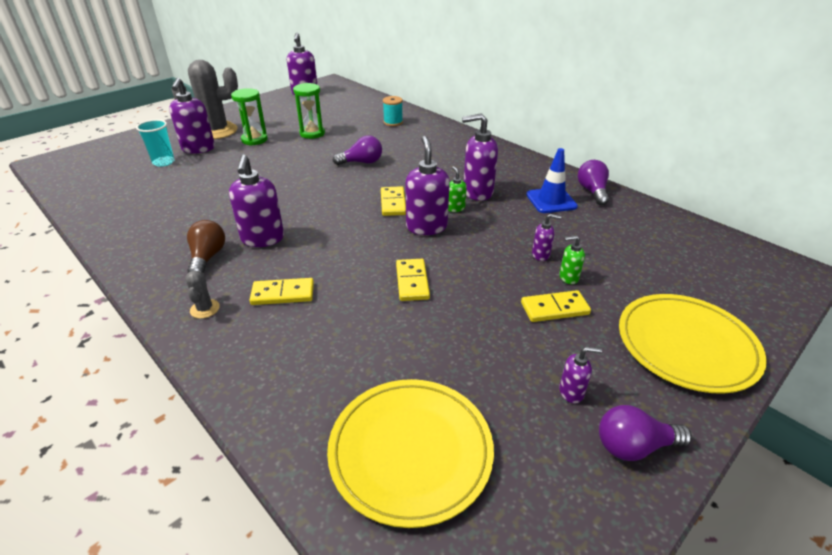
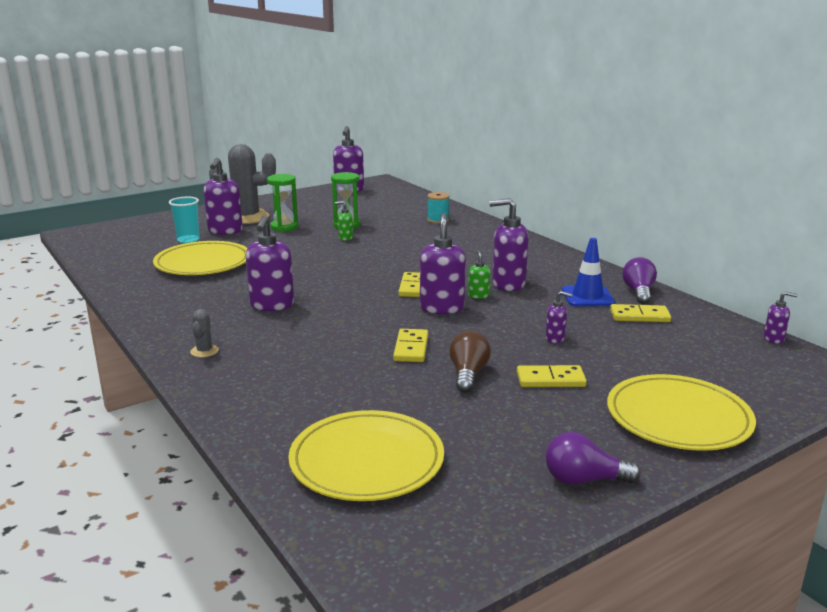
camera: 10 degrees right, 15 degrees down
(183, 190) = (203, 263): none -> yellow plate
(207, 257) = (215, 315): brown light bulb -> brown light bulb (468, 374)
(283, 294) = (280, 347): yellow domino -> yellow domino (639, 316)
(362, 162) = (392, 252): purple light bulb -> none
(568, 277) = (576, 358): green soap dispenser -> green soap dispenser (345, 238)
(571, 392) = (539, 439): purple soap dispenser -> purple soap dispenser (774, 339)

